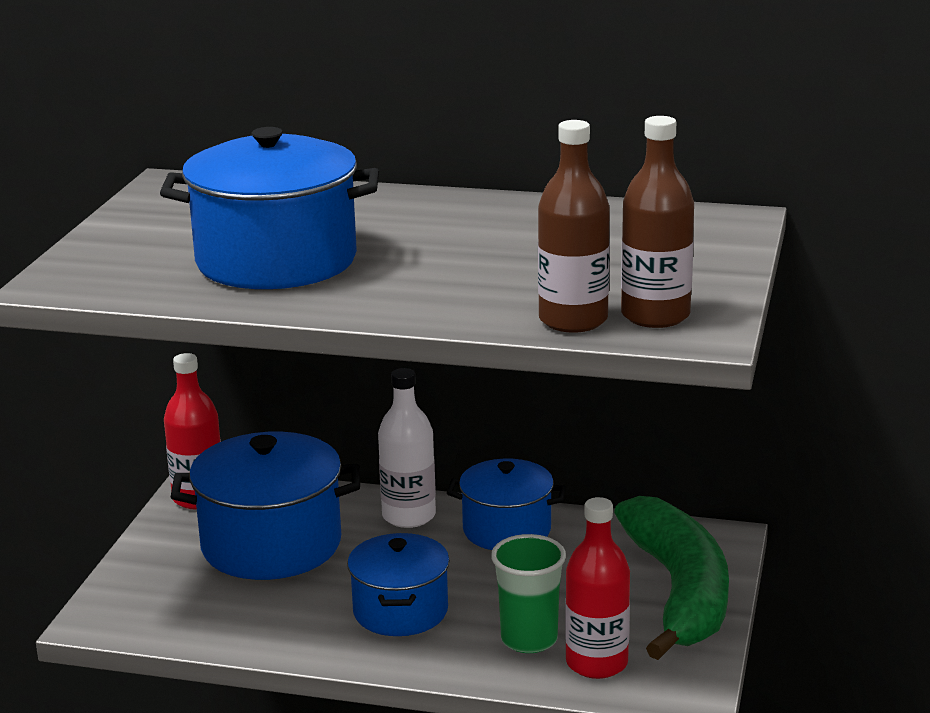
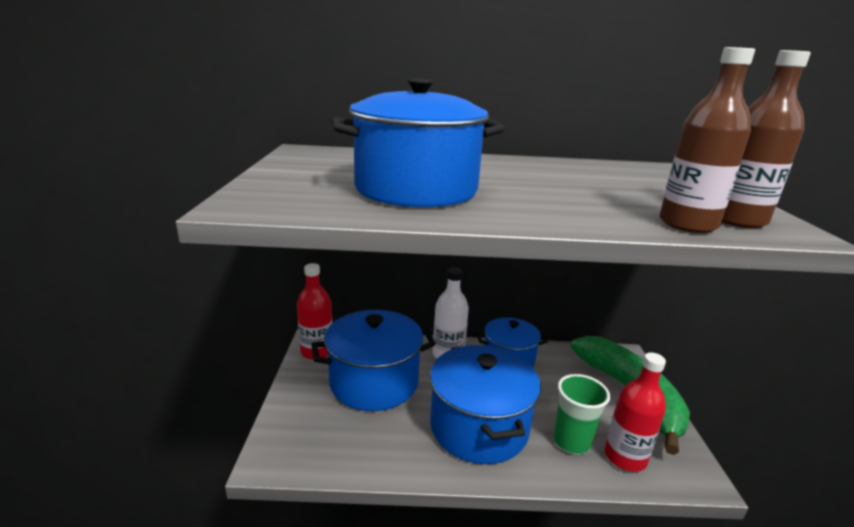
camera: 15 degrees left, 0 degrees up
(400, 611) = (479, 427): blue pot -> blue pot, size x1.57

